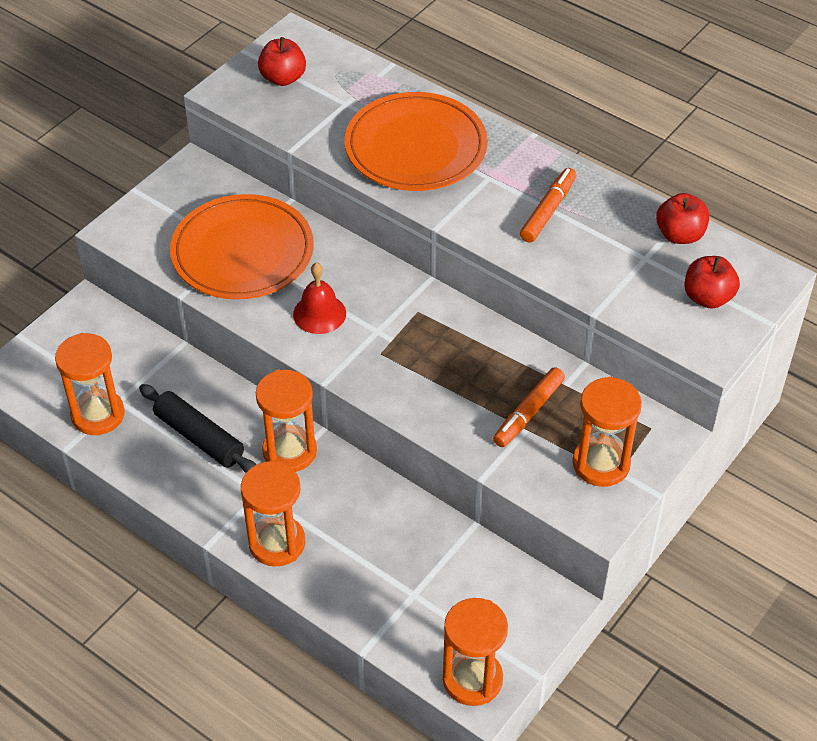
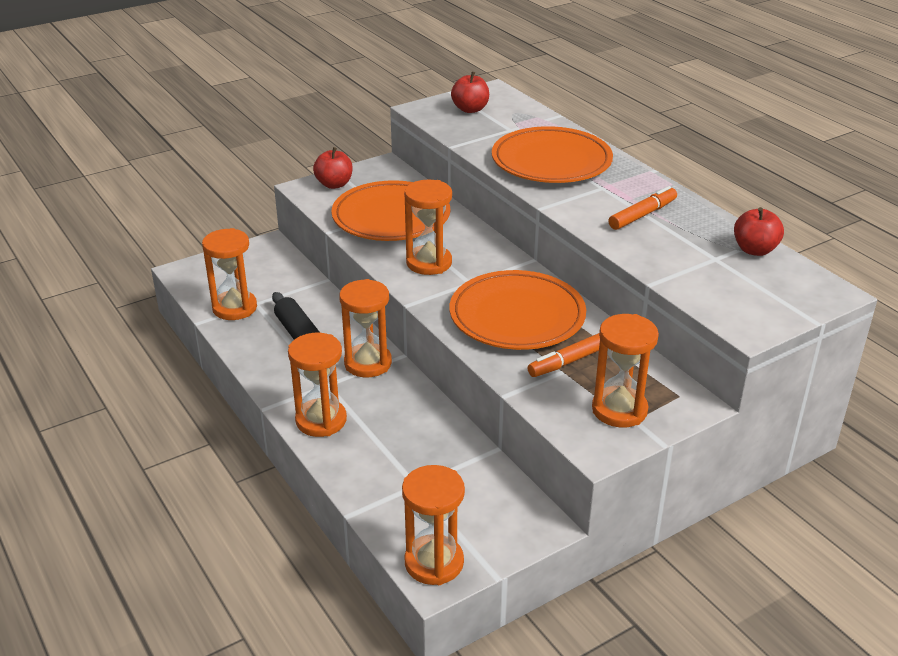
camera: 20 degrees right, 15 degrees down
(319, 313) = (429, 263): red bell -> orange hourglass
(448, 366) = (517, 316): none -> orange plate
(707, 297) = (762, 294): red apple -> red apple (334, 184)

